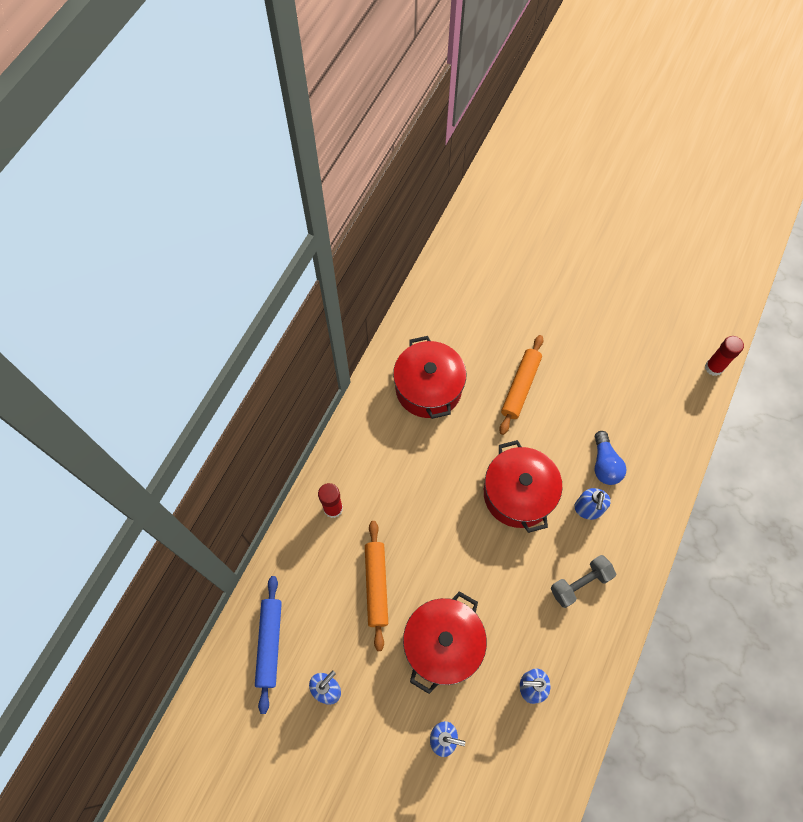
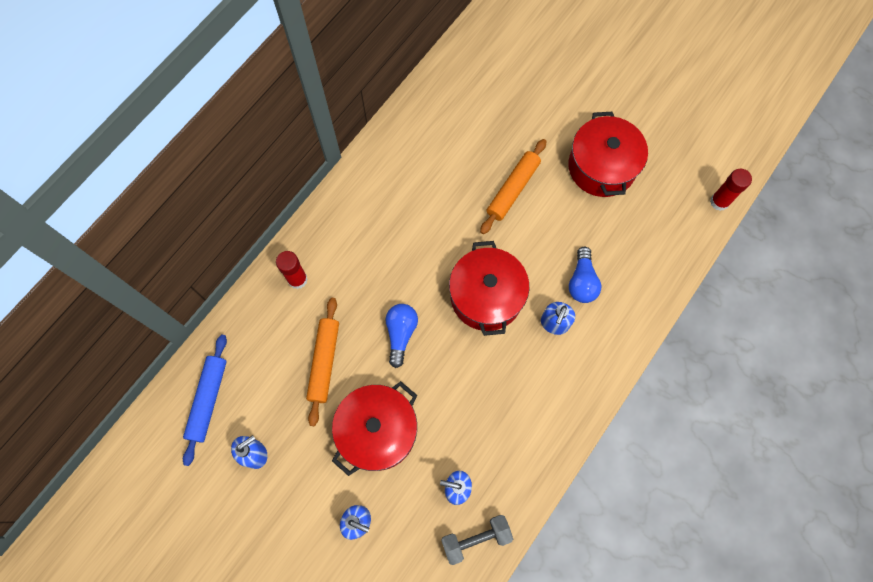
camera: 10 degrees right, 5 degrees up
(428, 388) = (418, 176): red pot -> red pot (602, 167)
(444, 544) = (401, 334): none -> blue light bulb
(580, 583) = (529, 396): grey dumbbell -> grey dumbbell (476, 539)

